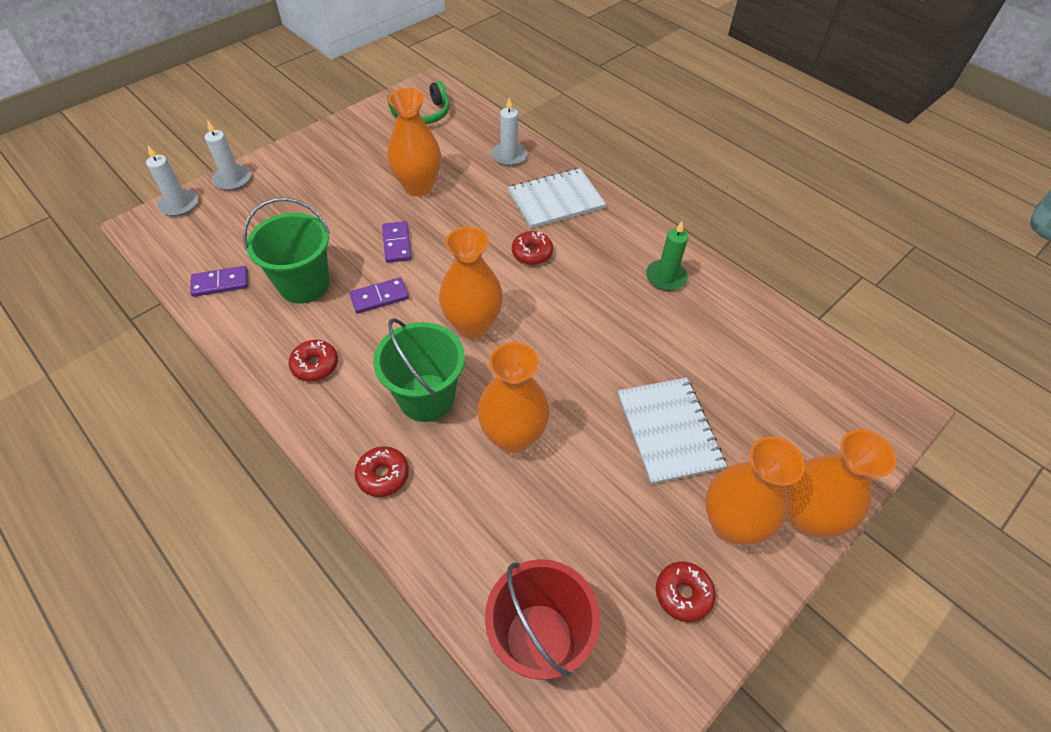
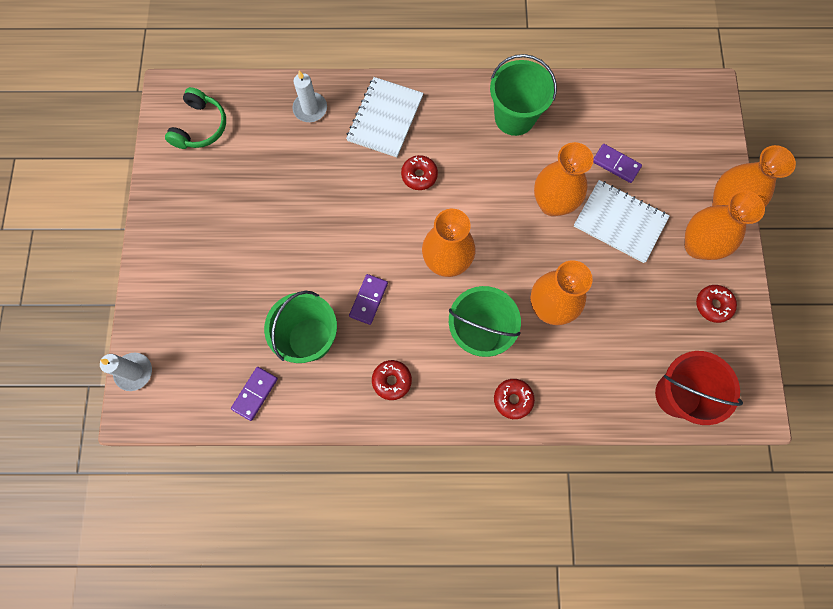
camera: 45 degrees left, 20 degrees up
(232, 179) = (141, 315): white candle -> none
(397, 244) = (328, 251): purple domino -> purple domino (616, 164)
(418, 186) = (282, 193): orange vase -> orange vase (552, 203)
(666, 277) = (514, 117): green candle -> green bucket

